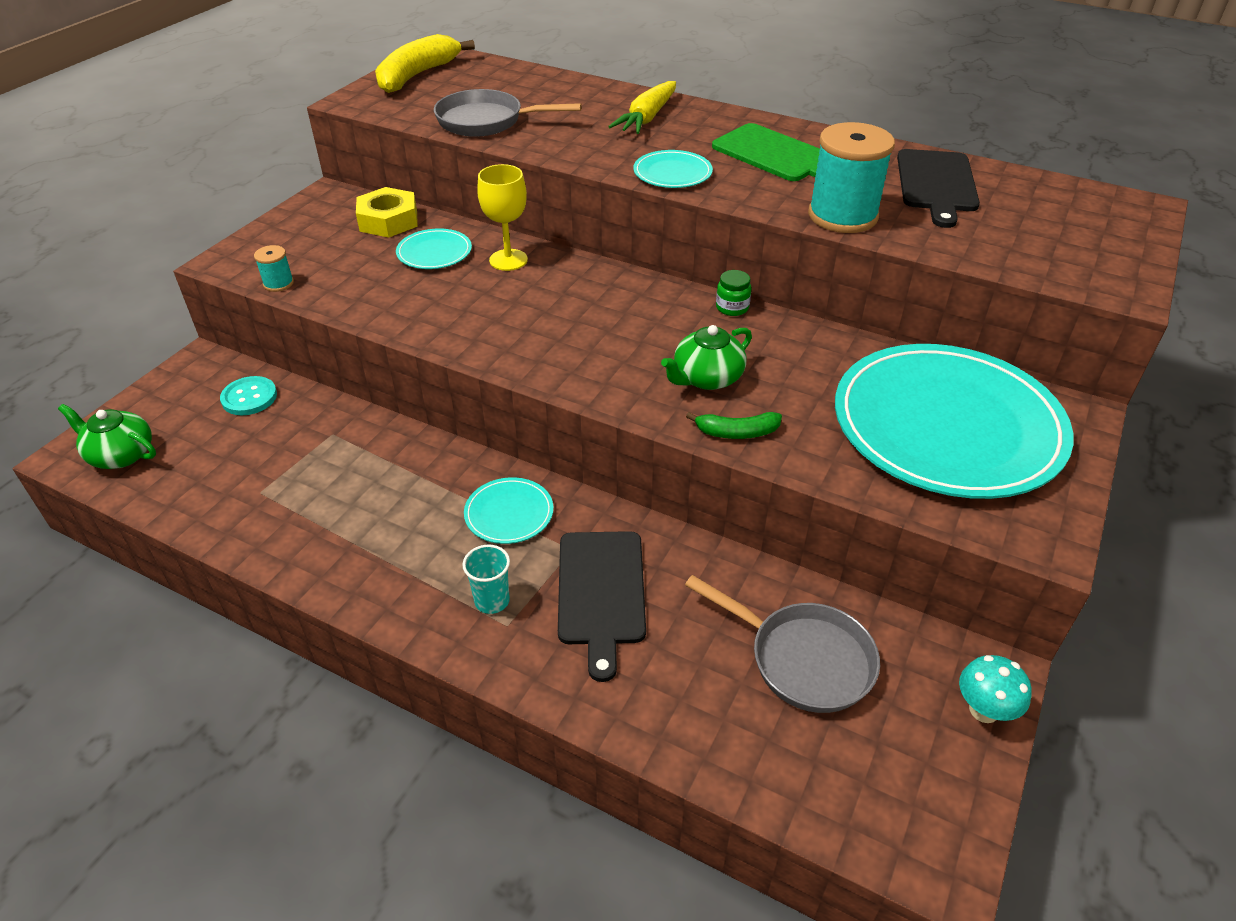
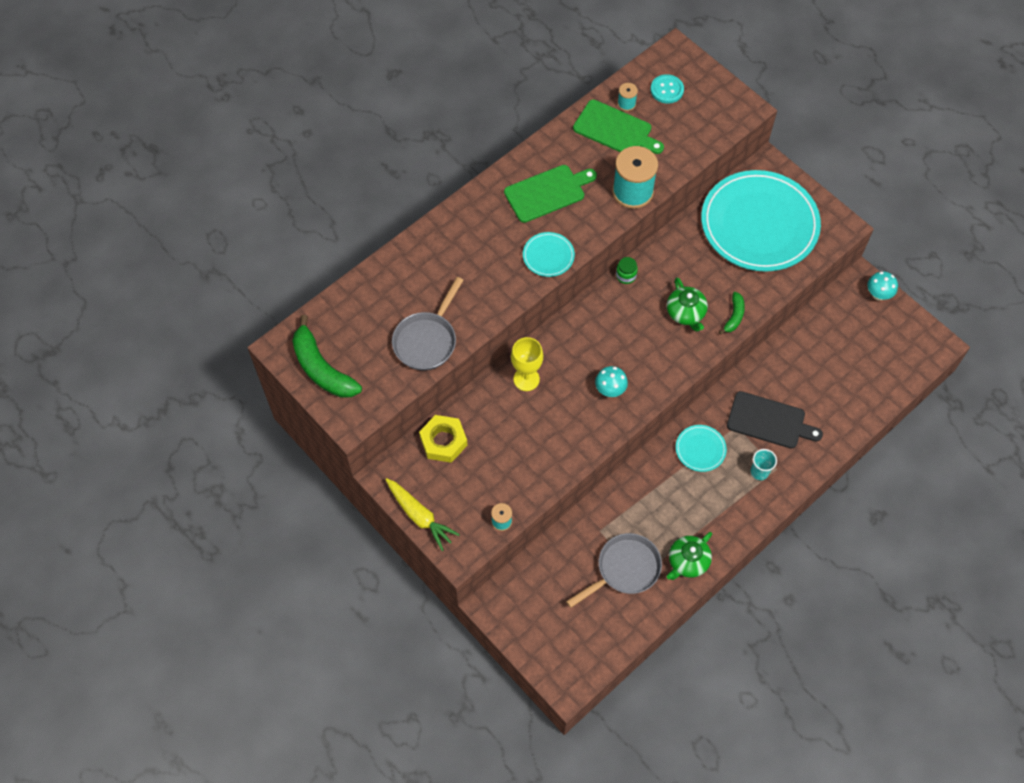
camera: 70 degrees left, 20 degrees up
(121, 455) = (577, 656): green teapot -> green teapot (687, 561)
(249, 397) = (545, 576): turquoise button -> turquoise button (667, 90)
(417, 75) = (322, 368): yellow banana -> green banana
(434, 252) = (499, 421): turquoise plate -> none
(524, 331) = (610, 390): none -> turquoise mushroom
(647, 118) = (464, 243): yellow carrot -> yellow carrot (420, 516)
(803, 659) = (833, 350): grey pan -> grey pan (624, 569)
(936, 184) = (615, 130): black cutting board -> green cutting board
(993, 184) = (626, 104): none -> turquoise spool

